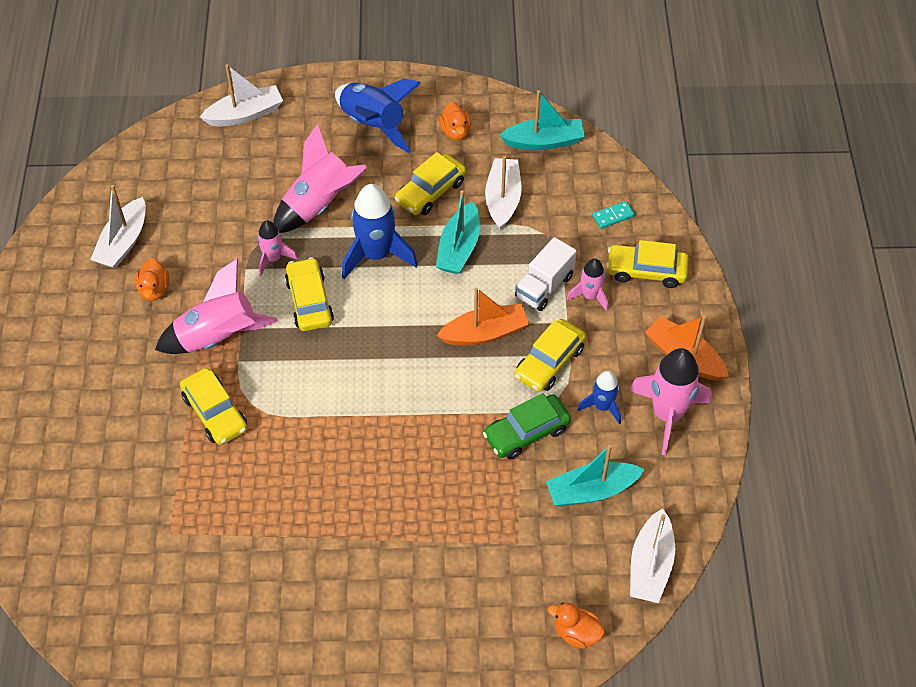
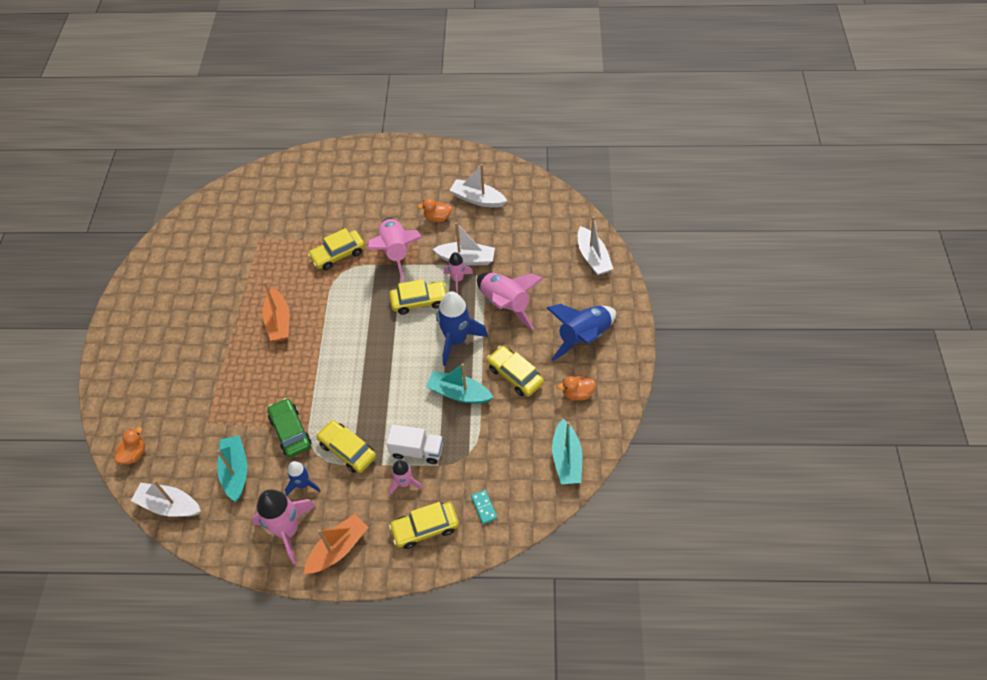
camera: 95 degrees right, 0 degrees up
(485, 333) = (379, 408): orange boat -> orange boat (278, 321)
(503, 199) = (505, 425): white boat -> white boat (466, 259)
(544, 286) = (417, 450): white truck -> white truck turned 150 degrees clockwise
(646, 271) = (425, 528): yellow car -> yellow car turned 120 degrees counterclockwise

